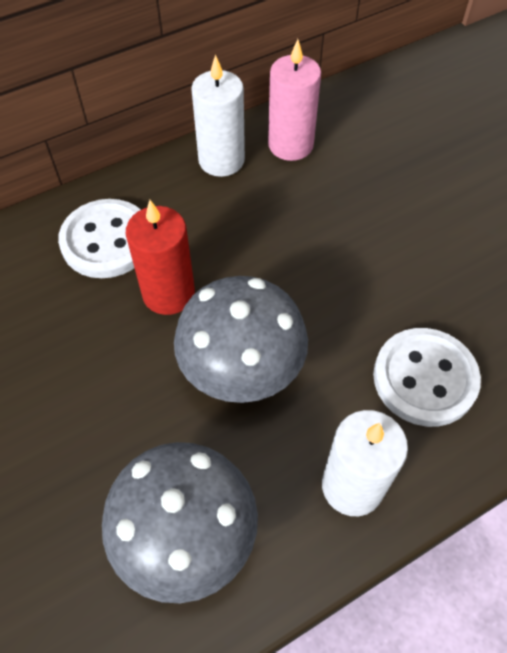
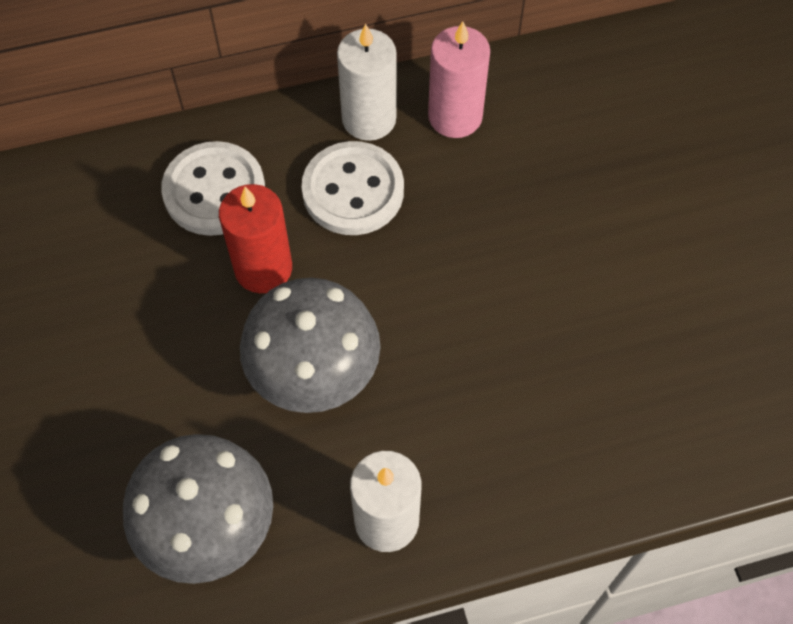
camera: 15 degrees right, 5 degrees up
(424, 378) = (503, 430): white button -> white button (353, 191)

